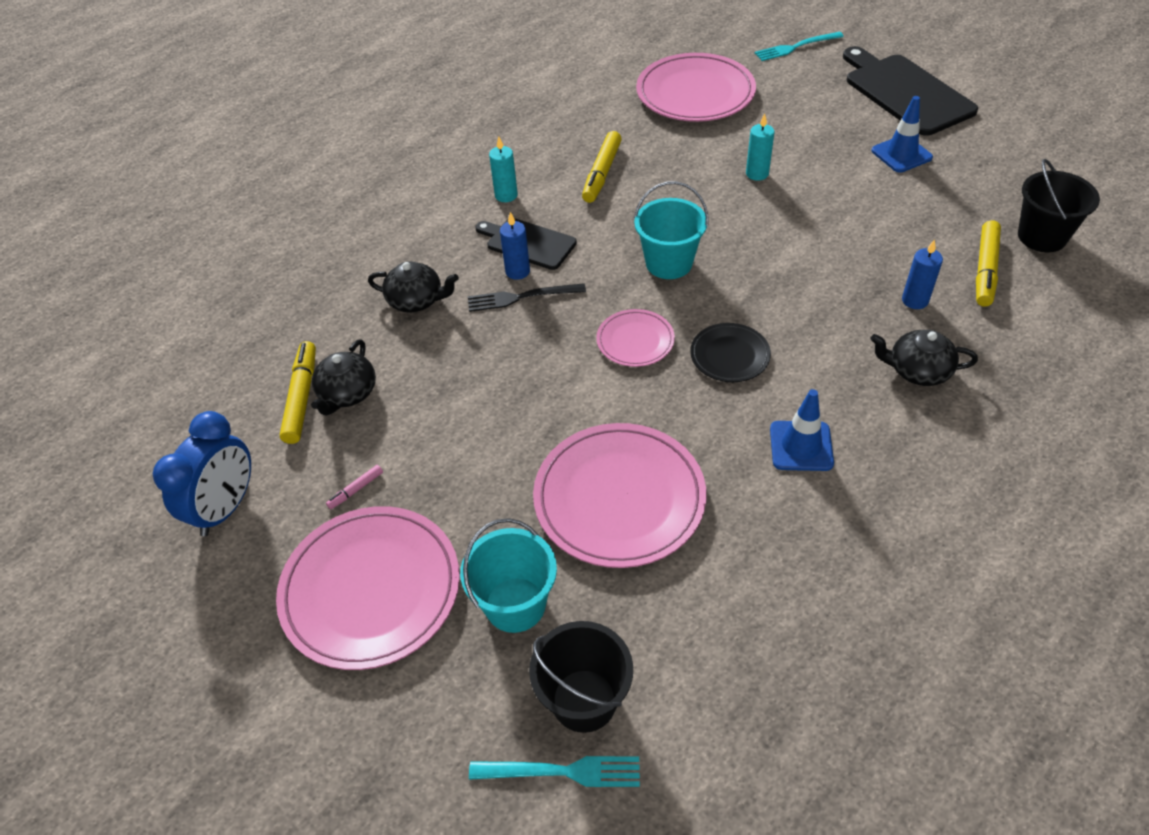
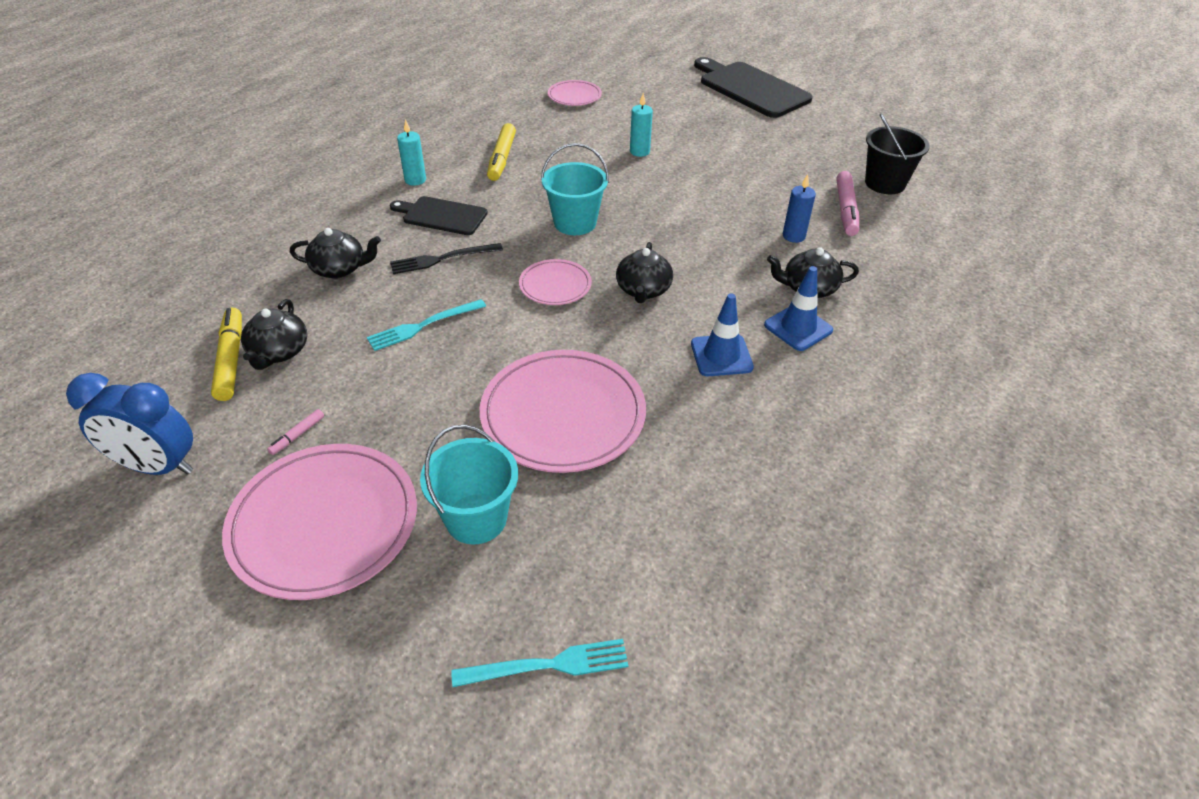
camera: 15 degrees left, 5 degrees down
(226, 508) = (158, 466): blue clock -> blue clock turned 90 degrees clockwise
(517, 271) = (435, 239): blue candle -> none
(584, 700) = (559, 596): black bucket -> none
(695, 93) = (574, 96): pink plate -> pink plate, size x0.52
(729, 355) = (643, 290): black plate -> black teapot
(796, 47) = (654, 60): turquoise fork -> turquoise fork (423, 326)
(901, 154) = (758, 131): blue traffic cone -> blue traffic cone (798, 328)
(985, 270) = (845, 210): yellow marker -> pink marker

